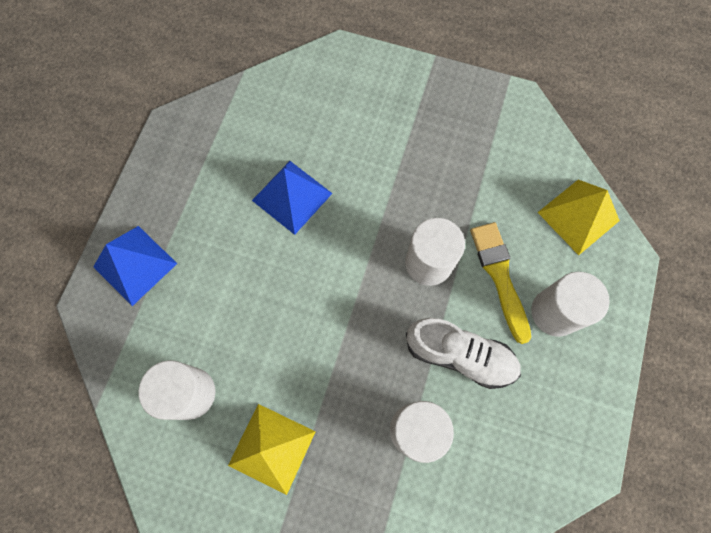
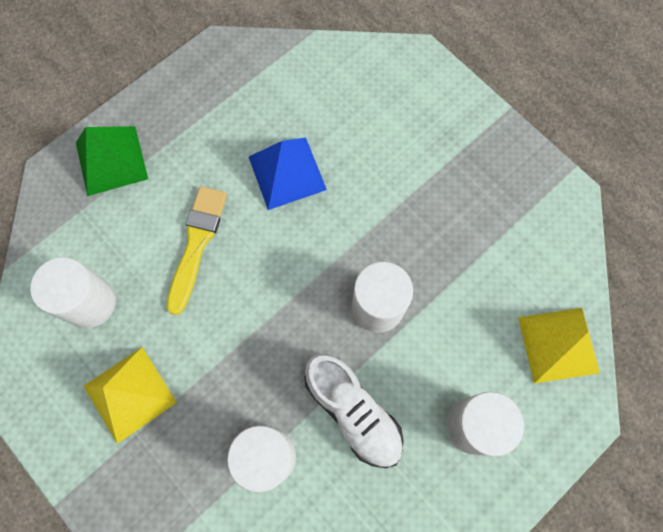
camera: 30 degrees right, 0 degrees up
(135, 265) = (111, 160): blue pyramid -> green pyramid
(499, 276) = (439, 358): yellow brush -> yellow brush (197, 243)

